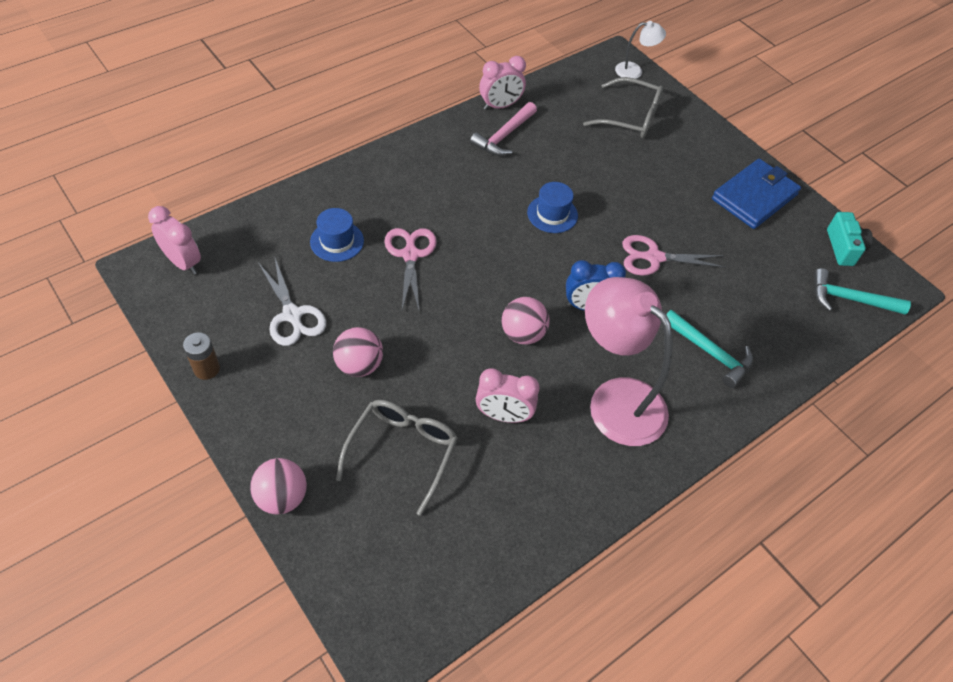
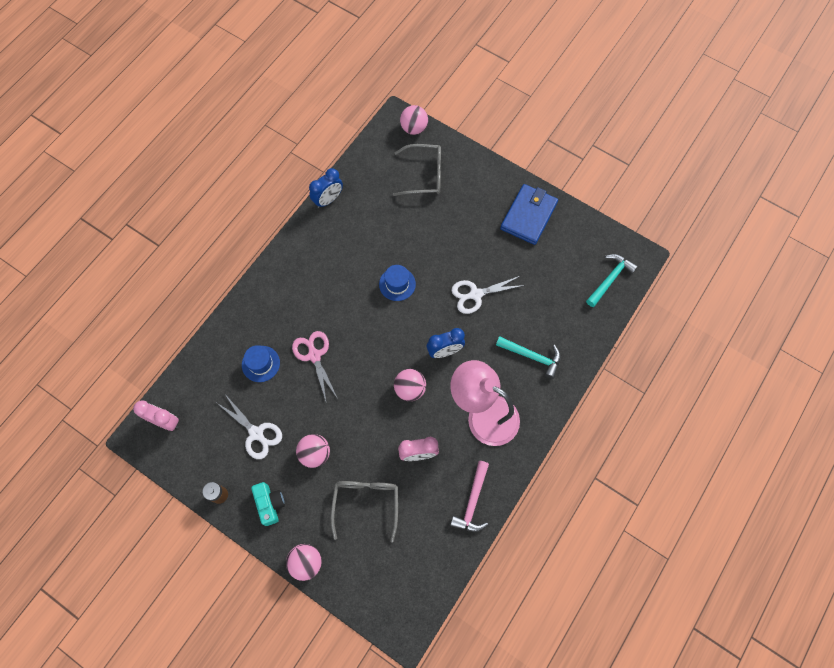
camera: 15 degrees left, 15 degrees up
(500, 106) = (328, 200): pink clock -> blue clock
(504, 136) = (341, 227): pink hammer -> pink hammer (472, 501)
(634, 71) = (414, 128): white lamp -> pink ball
(654, 257) = (476, 294): pink scissors -> white scissors
(843, 248) = (597, 237): turquoise camera -> turquoise camera (270, 504)
(849, 299) = (610, 279): turquoise hammer -> turquoise hammer turned 135 degrees clockwise

